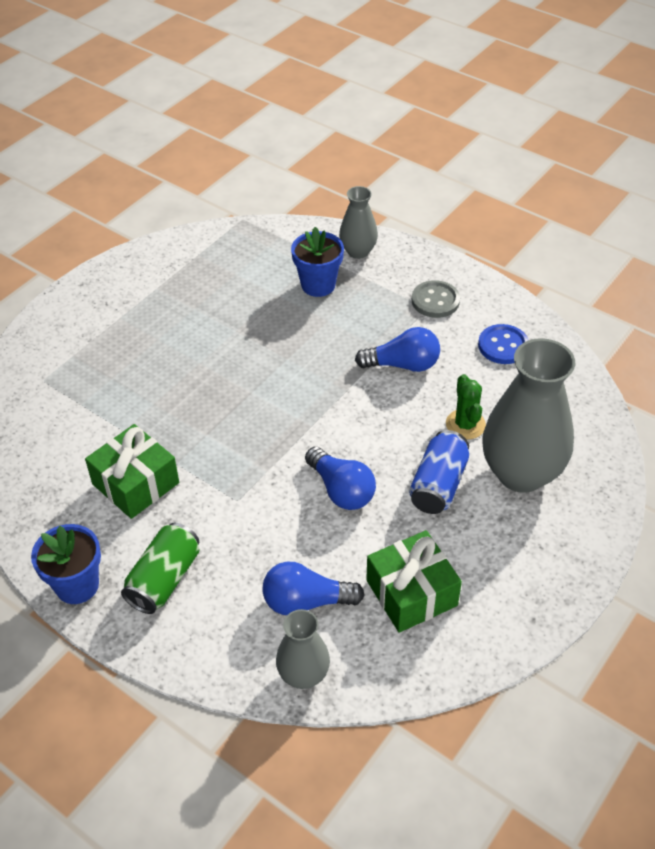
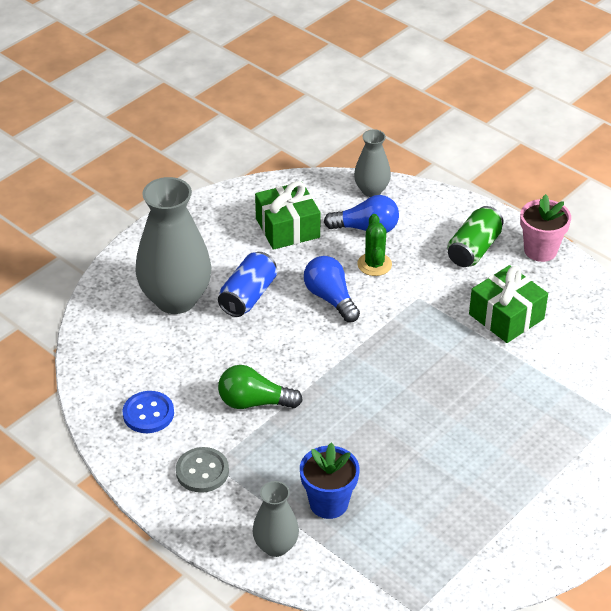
camera: 175 degrees left, 5 degrees down
(77, 585) = (540, 250): blue flower pot -> pink flower pot
(402, 364) = (254, 402): blue light bulb -> green light bulb
(465, 424) = (210, 342): green cactus -> green cactus (374, 264)

